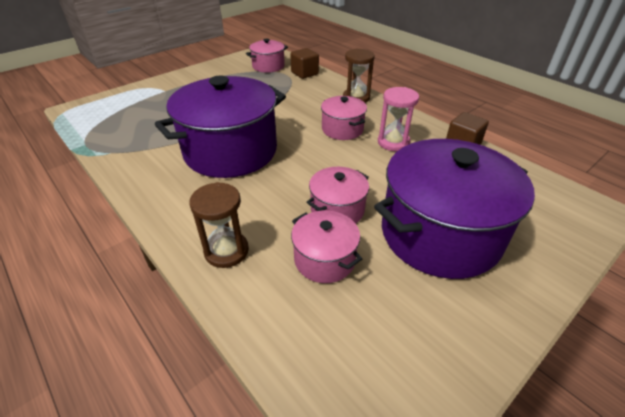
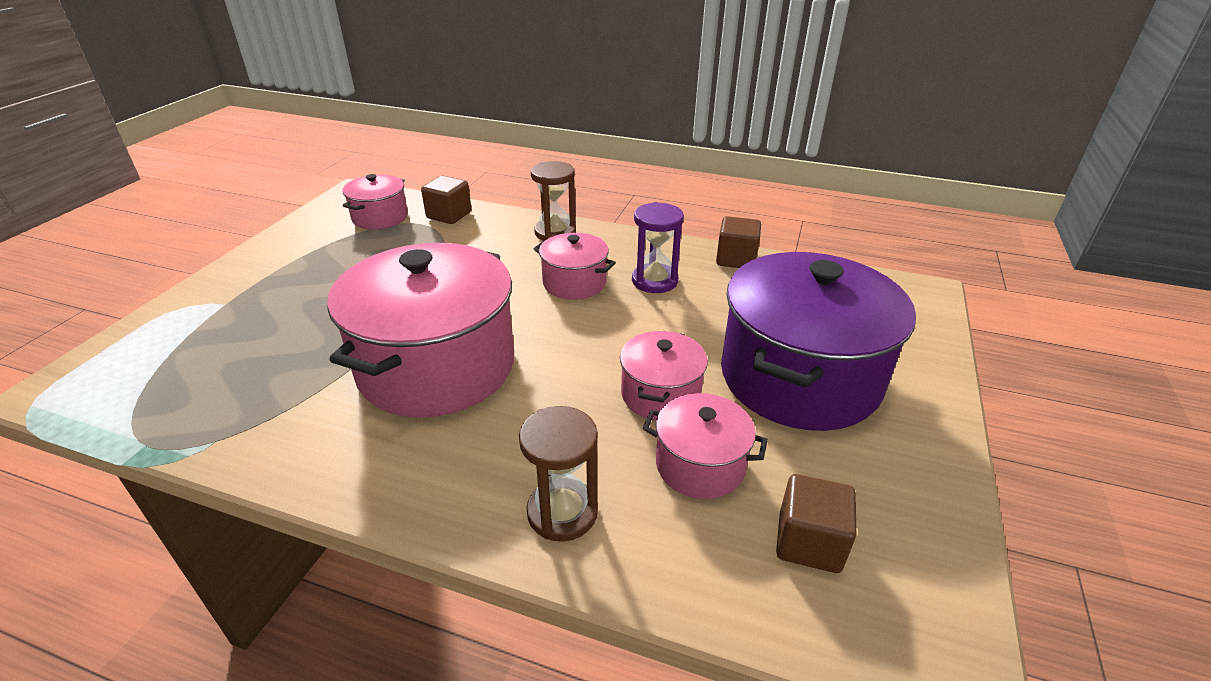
camera: 30 degrees left, 5 degrees down
(230, 151) = (436, 366): purple pot -> pink pot
(352, 336) = (809, 542): none -> brown cube
(393, 142) = (654, 281): pink hourglass -> purple hourglass

